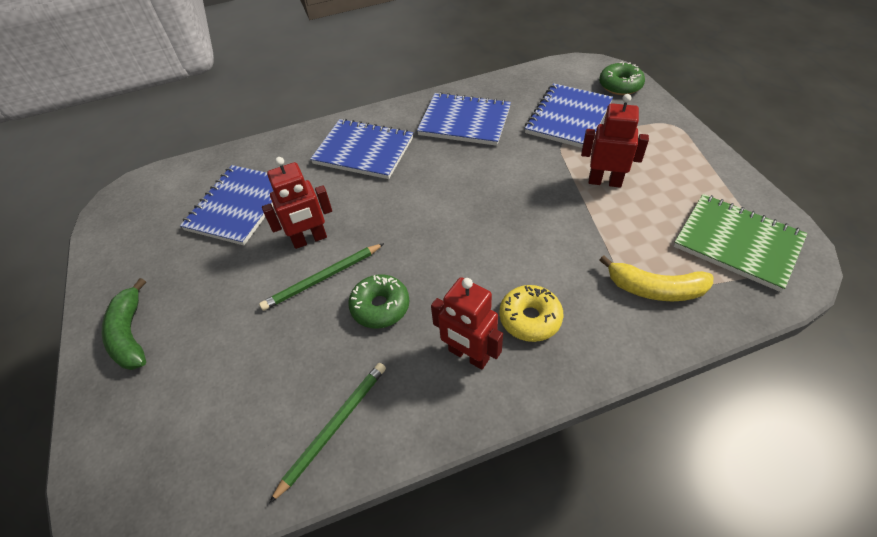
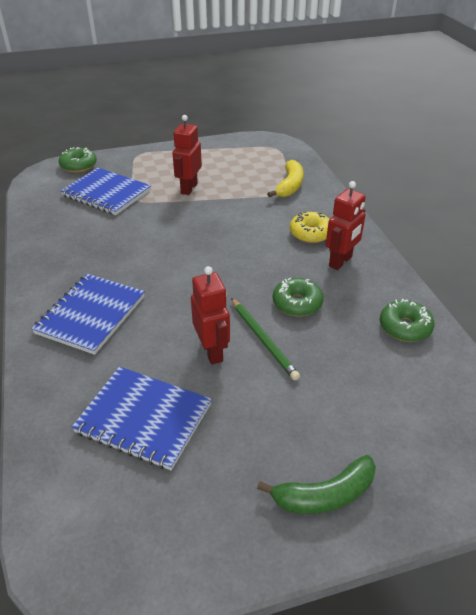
camera: 90 degrees left, 10 degrees down
(334, 427) = (404, 327): green pencil -> green donut
(464, 121) = (79, 246): blue notebook -> none
(737, 243) = (257, 155): green notebook -> none

